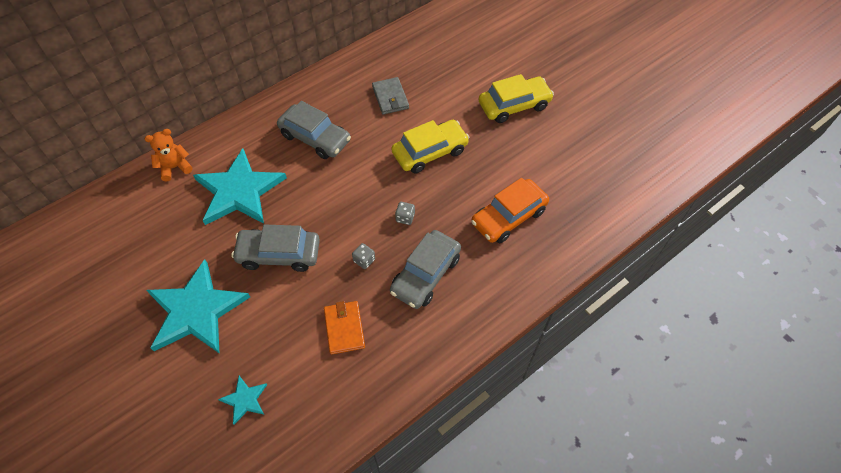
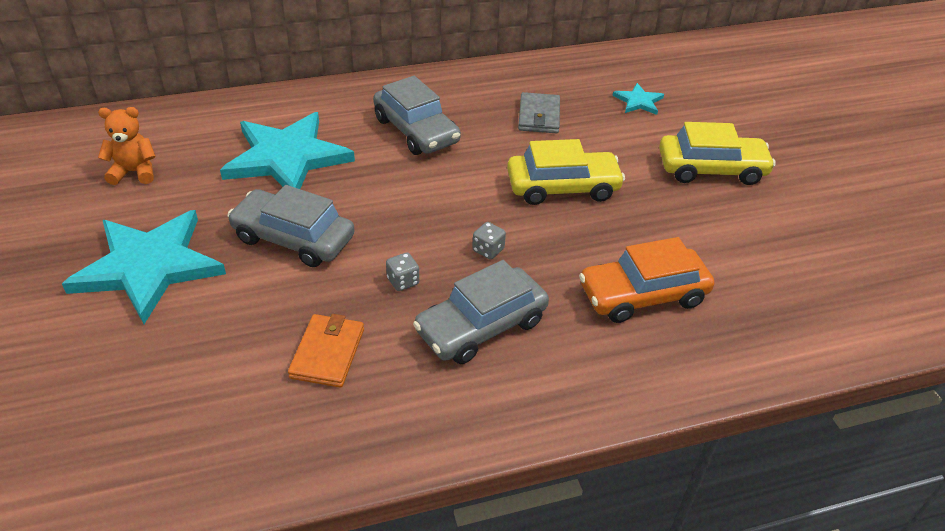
camera: 20 degrees right, 15 degrees down
(175, 167) = (226, 113): orange teddy bear -> orange teddy bear (134, 172)
(244, 400) = (138, 392): turquoise star -> turquoise star (638, 101)

